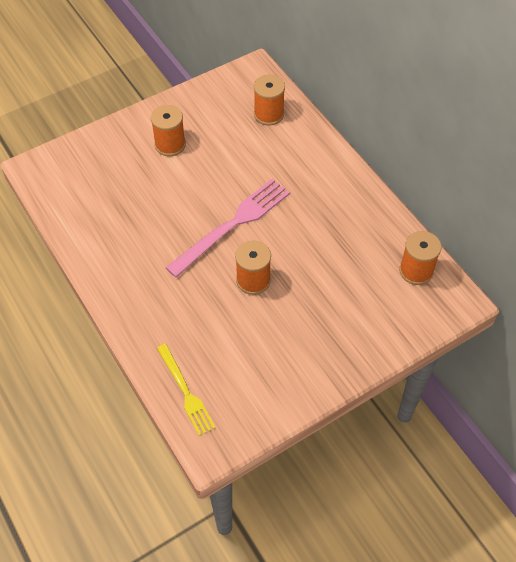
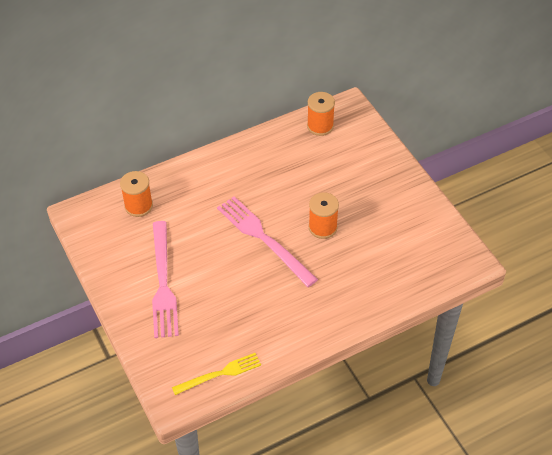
camera: 85 degrees left, 5 degrees down
(170, 145) = (163, 283): orange spool -> pink fork
(185, 392) = (426, 276): yellow fork -> yellow fork (220, 374)

